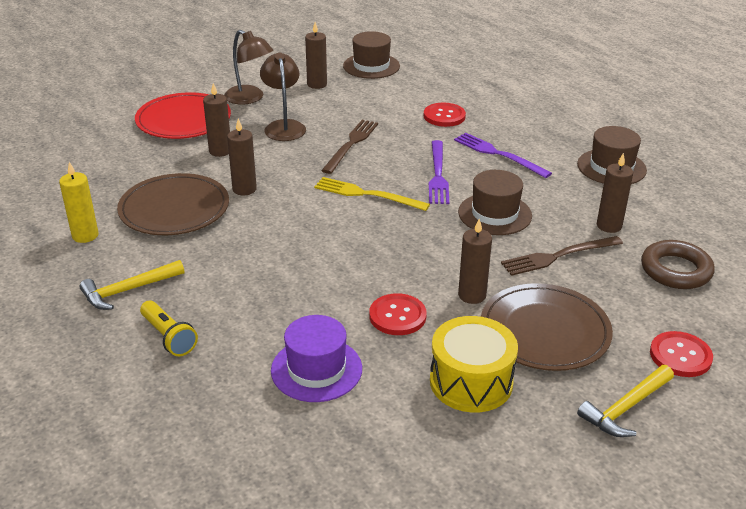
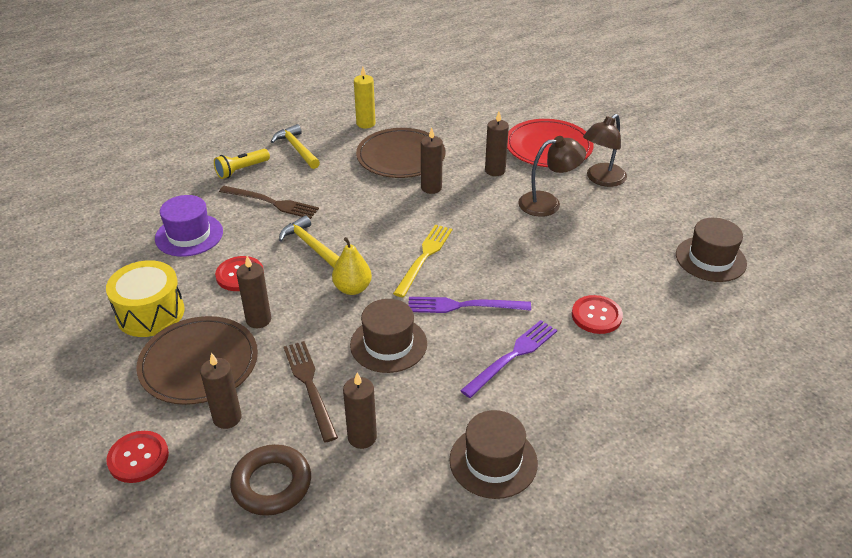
camera: 90 degrees right, 5 degrees up
(317, 84) = (647, 220): brown candle -> brown candle (227, 418)
(351, 144) = (518, 246): brown fork -> brown fork (271, 203)
(417, 236) = (352, 288): none -> yellow pear
(626, 408) = (88, 405): yellow hammer -> yellow hammer (310, 245)

